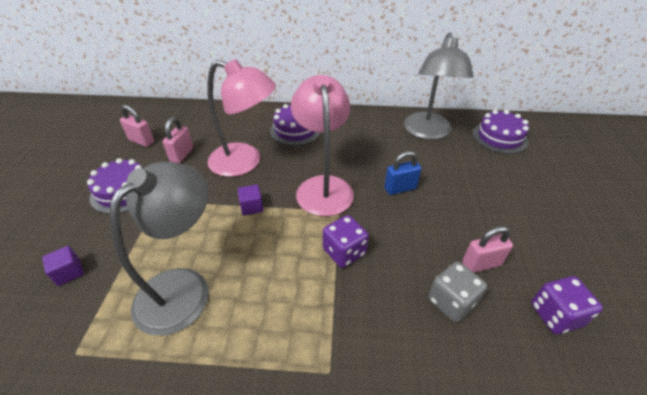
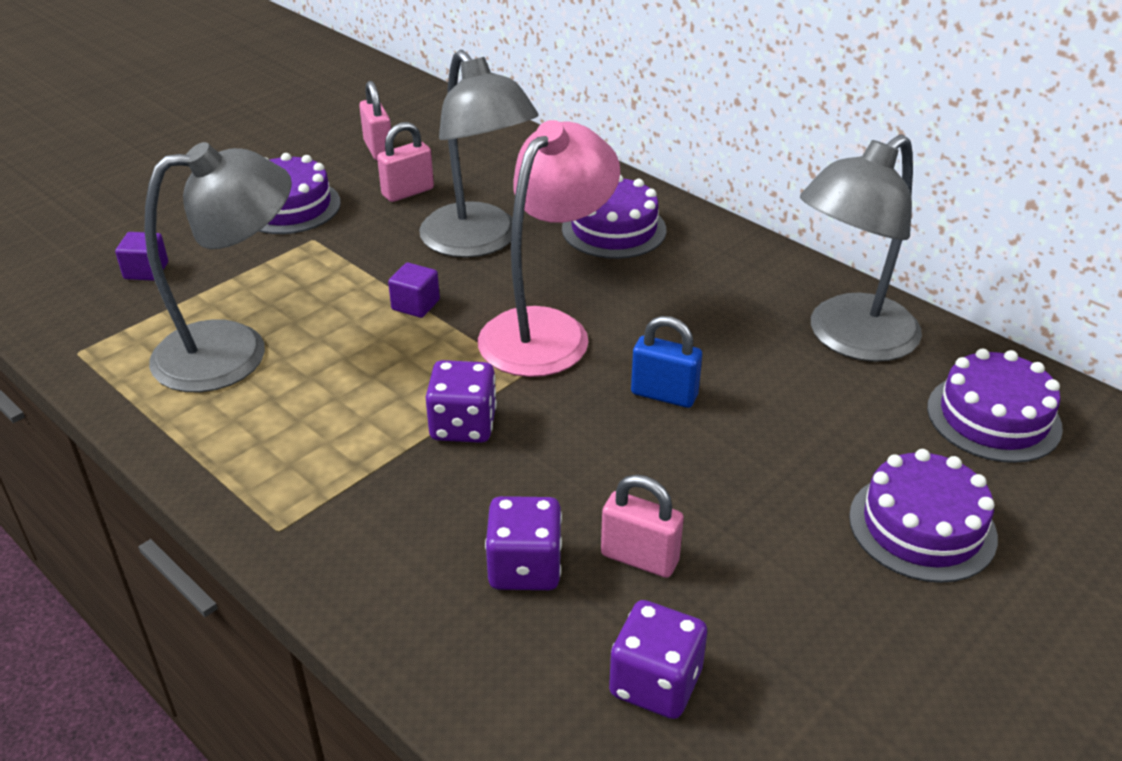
camera: 40 degrees right, 5 degrees down
(245, 162) = (479, 242): pink lamp -> grey lamp
(451, 301) = (525, 567): grey dice -> purple dice
(534, 188) = (922, 526): none -> purple cake

